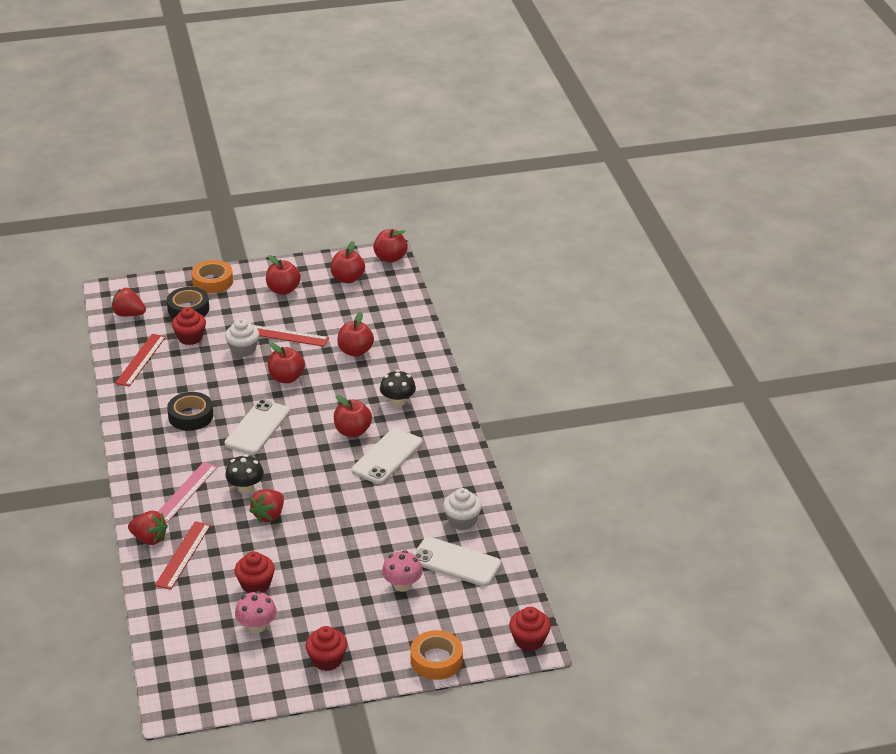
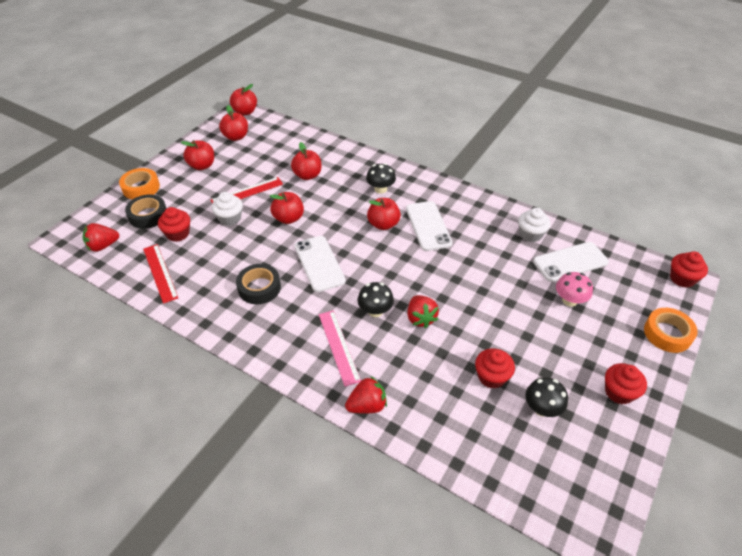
camera: 45 degrees left, 10 degrees up
(183, 555) = (410, 397): red ruler -> none
(257, 626) = (542, 408): pink mushroom -> black mushroom

